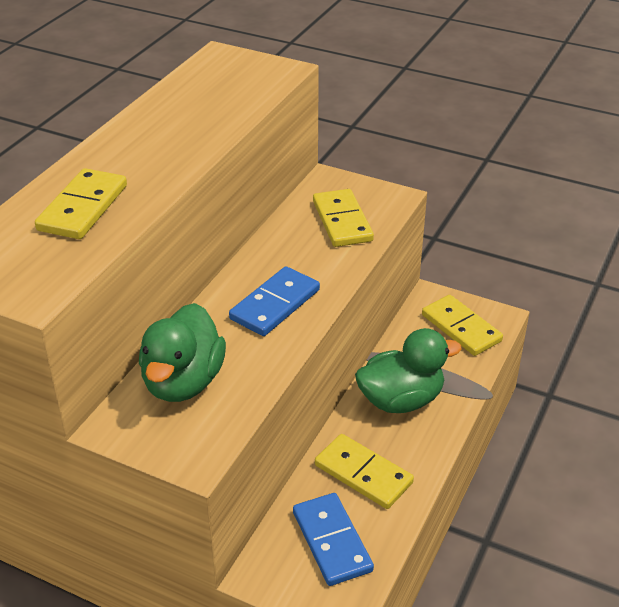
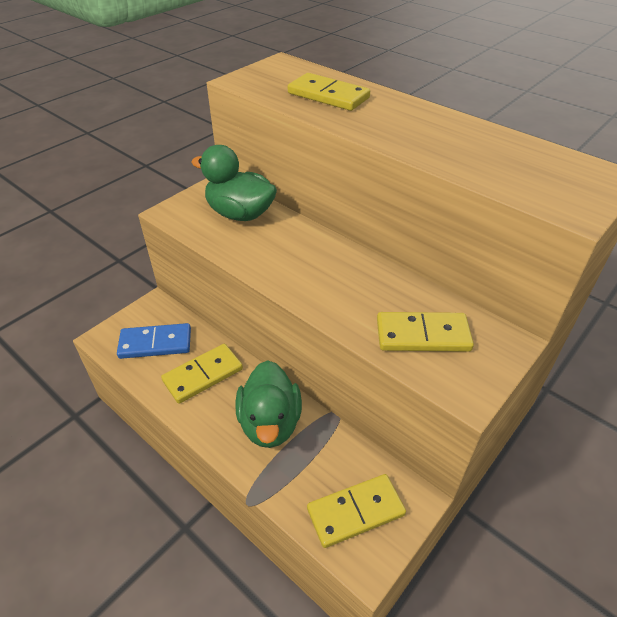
camera: 105 degrees right, 5 degrees up
(275, 305) = (305, 267): blue domino -> none

